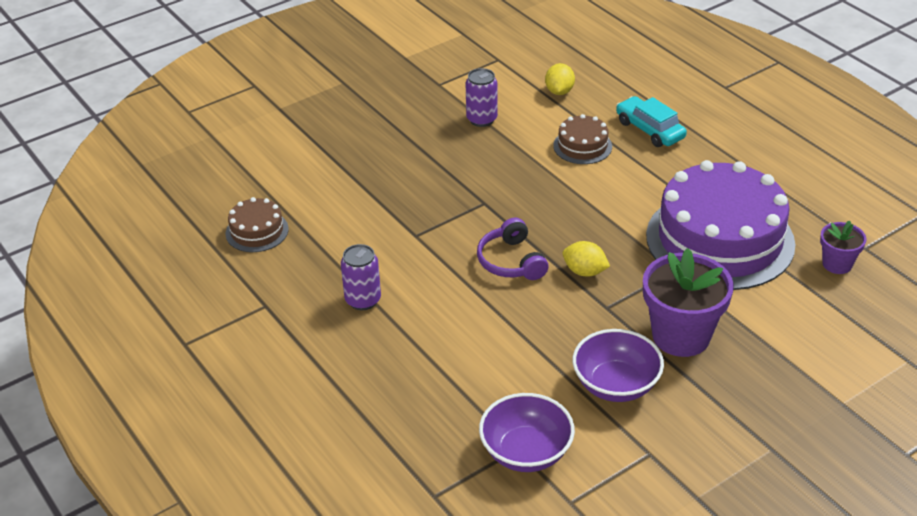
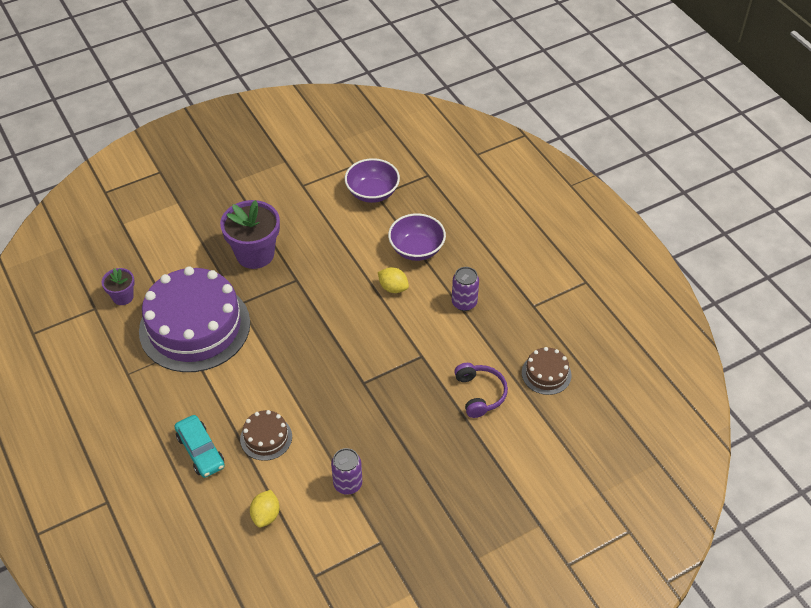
camera: 175 degrees left, 10 degrees up
(511, 261) = (353, 324): purple headphones -> purple headphones (480, 394)
(584, 271) = (303, 309): yellow lemon -> yellow lemon (393, 288)
(616, 385) = (308, 226): purple bowl -> purple bowl (416, 249)

